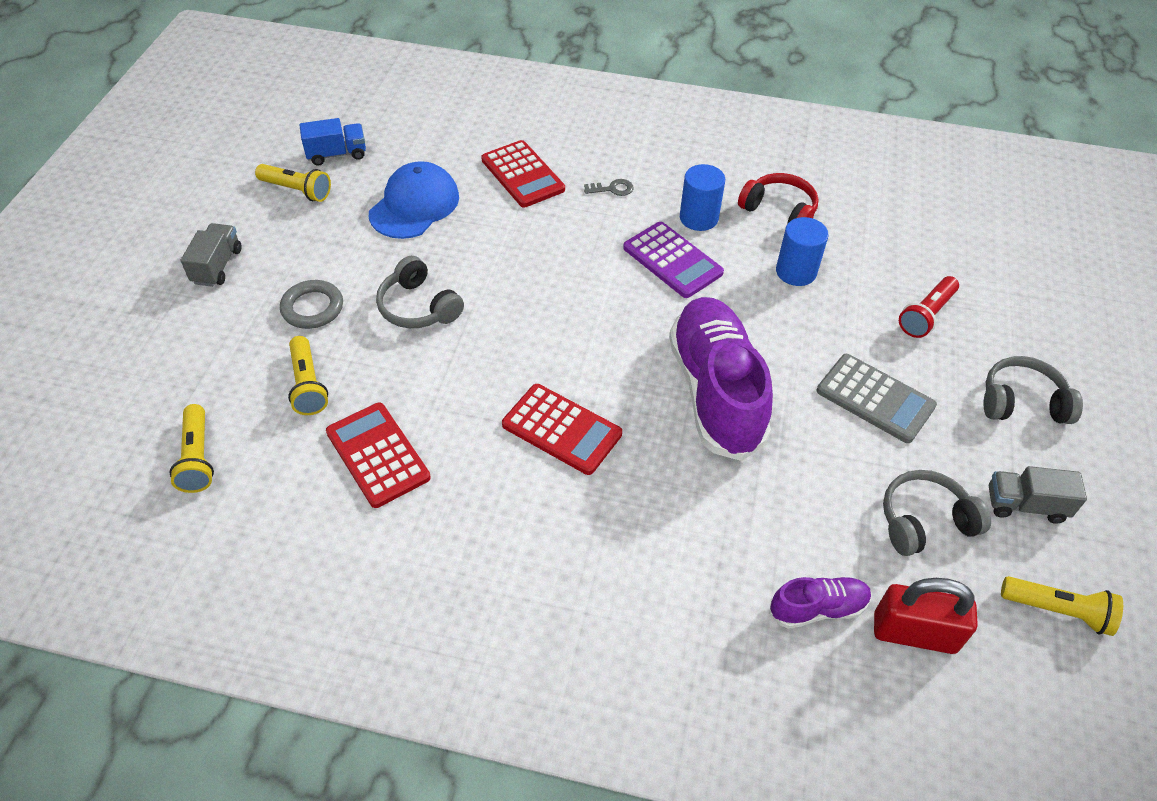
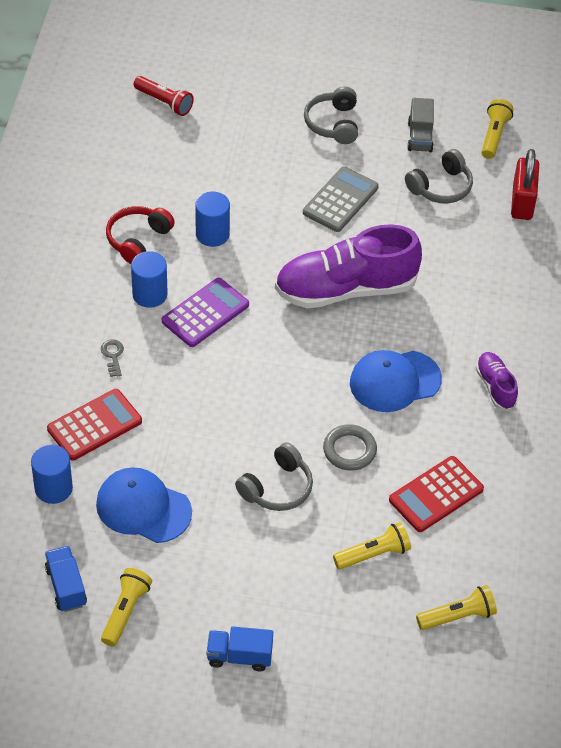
camera: 95 degrees left, 0 degrees up
(217, 266) = (239, 656): grey truck -> blue truck
(312, 308) = (286, 567): grey ring -> grey ring (349, 450)
(450, 148) = (53, 488): none -> blue cylinder
(562, 429) = (394, 381): red calculator -> blue cap
(817, 608) = (515, 245): purple shoe -> purple shoe (495, 387)
(924, 521) = (441, 187): grey headphones -> grey headphones turned 105 degrees counterclockwise
(926, 315) = (254, 162): red flashlight -> red flashlight (164, 102)

